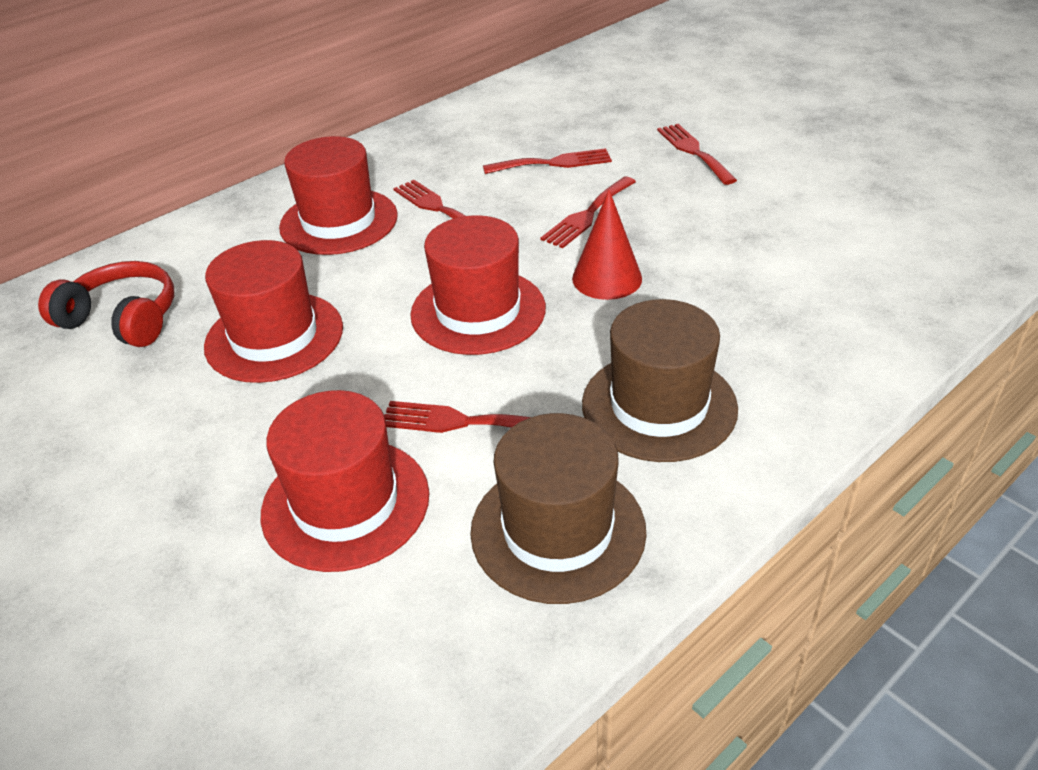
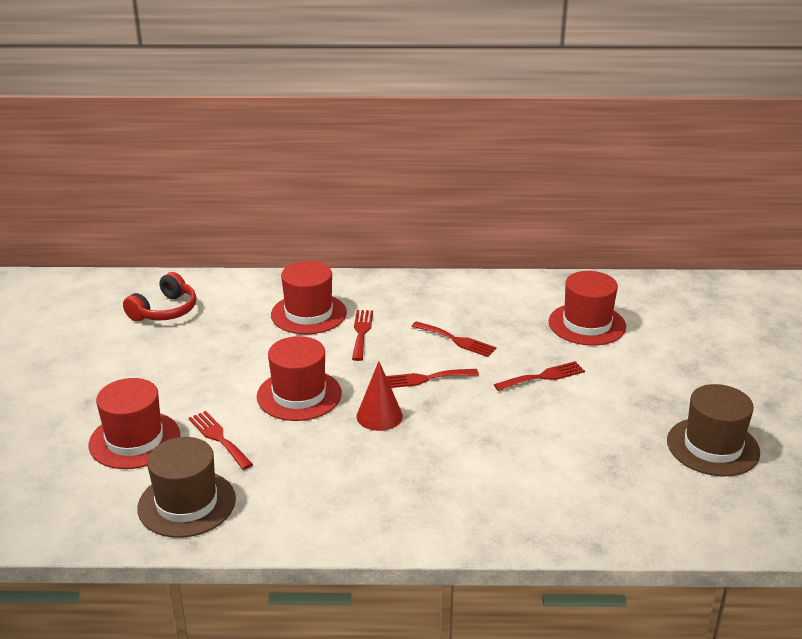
camera: 40 degrees right, 10 degrees down
(123, 319) = (165, 311): red headphones -> red headphones turned 60 degrees clockwise
(274, 337) = (206, 354): red hat -> red hat (587, 324)
(659, 406) = (303, 486): brown hat -> brown hat (713, 447)
(693, 151) = (543, 377): red fork -> red fork turned 45 degrees clockwise

